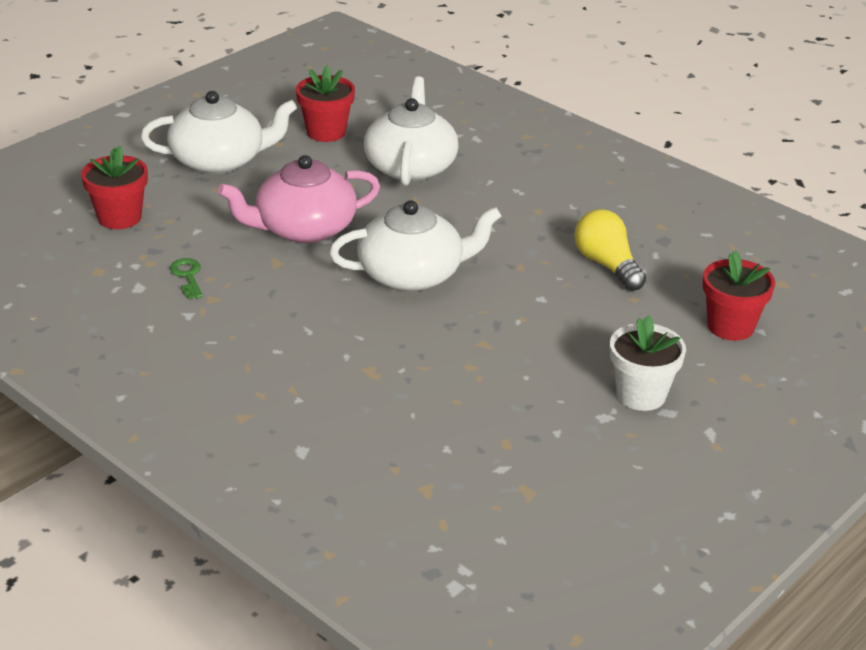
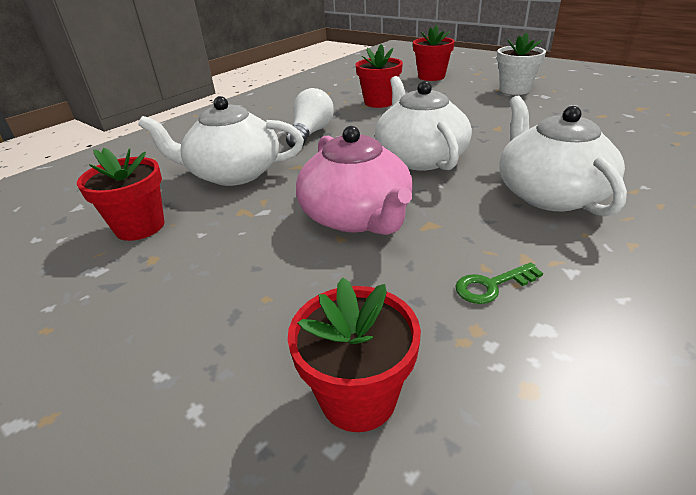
camera: 90 degrees left, 0 degrees up
(219, 160) = (184, 305): white teapot -> white teapot (549, 193)
(503, 209) = (310, 133): none -> white light bulb
(607, 265) = (379, 102): yellow light bulb -> red flower pot

